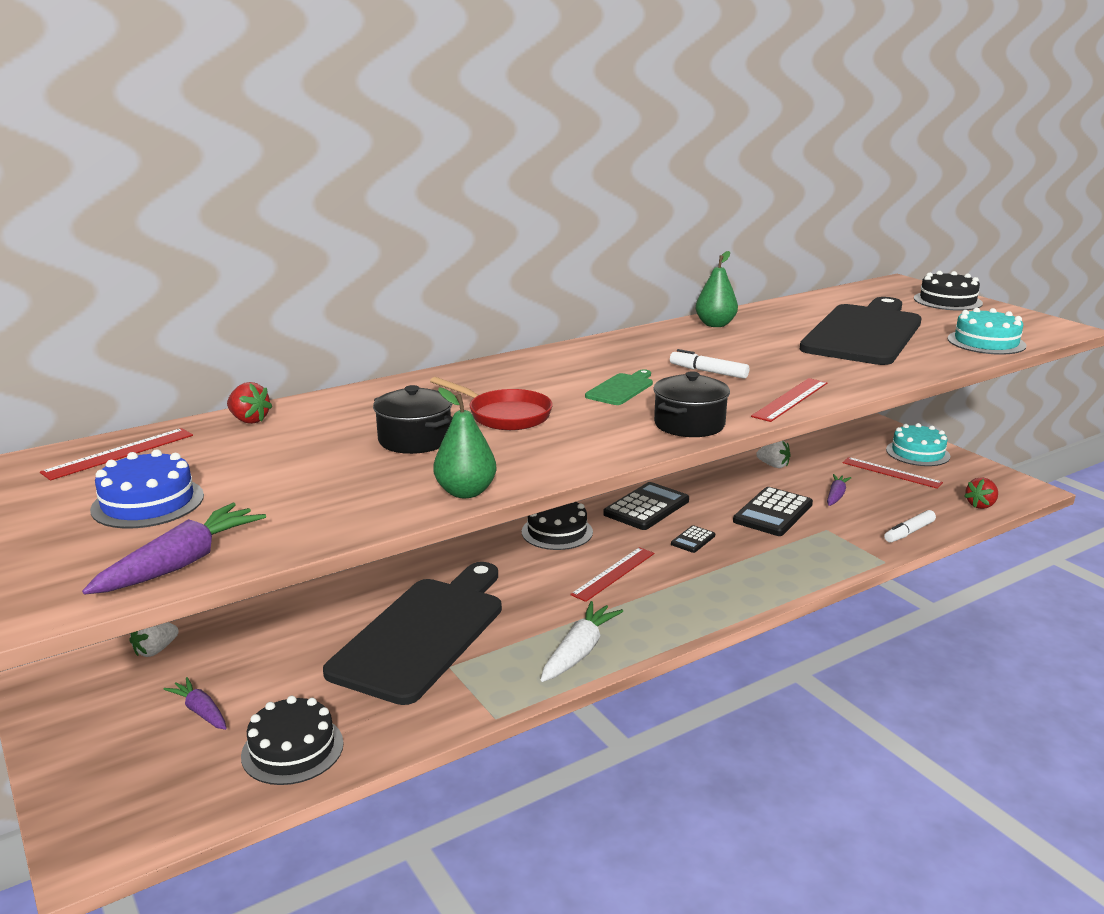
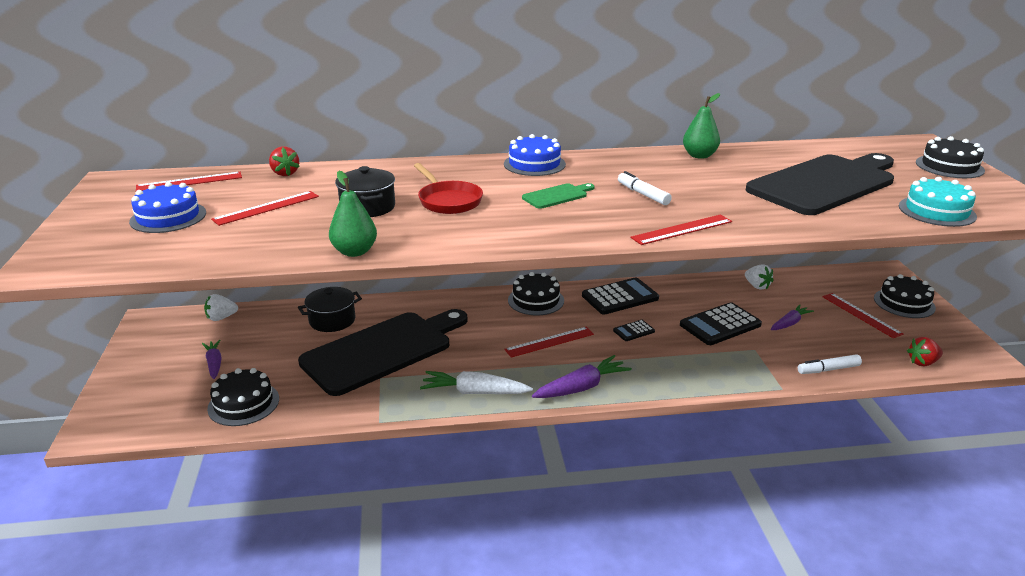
camera: 25 degrees right, 5 degrees up
(182, 563) = (141, 260): purple carrot -> purple carrot (581, 387)
(279, 465) = (266, 208): none -> red ruler
(552, 360) = (534, 164): none -> blue cake
(579, 651) = (474, 392): white carrot -> white carrot turned 135 degrees counterclockwise
(689, 424) = (573, 234): black pot -> black pot (332, 320)
(917, 453) = (904, 303): turquoise cake -> black cake

